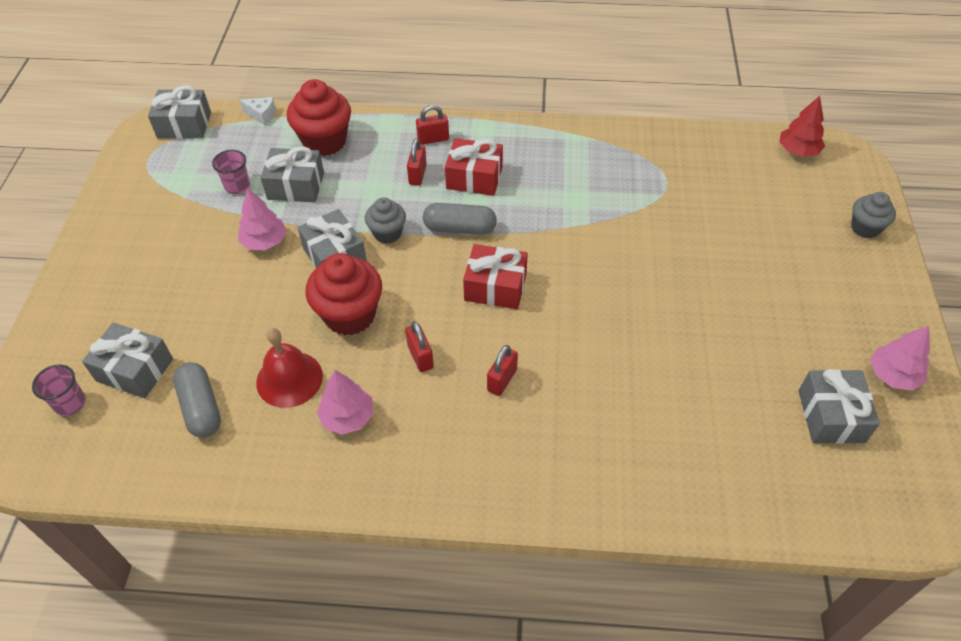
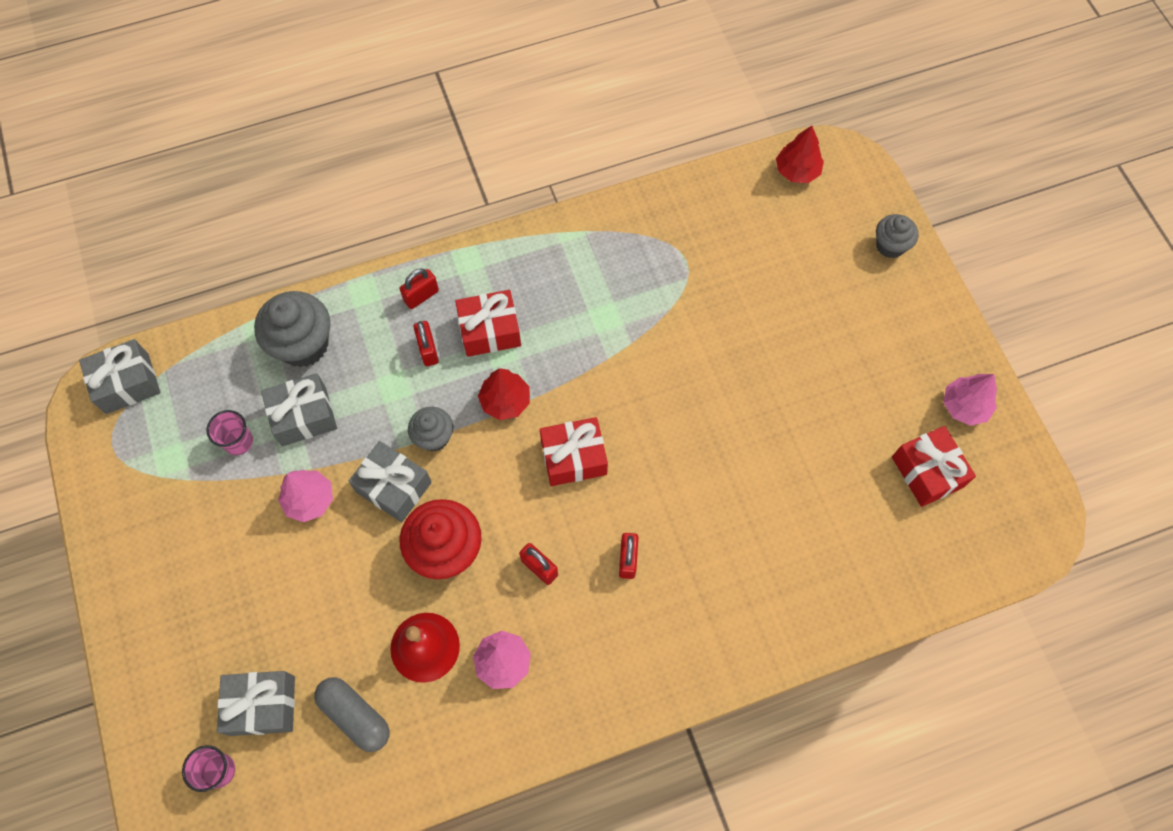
camera: 25 degrees left, 15 degrees up
(262, 115) = (211, 335): white cheese -> none
(324, 141) = (303, 344): red cupcake -> grey cupcake
(460, 228) = (505, 401): grey capsule -> red tree
(831, 416) = (927, 472): grey gift -> red gift

